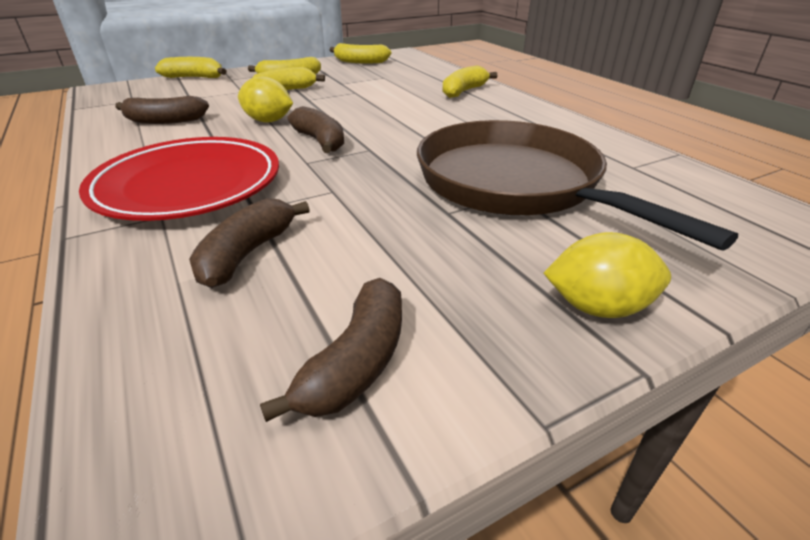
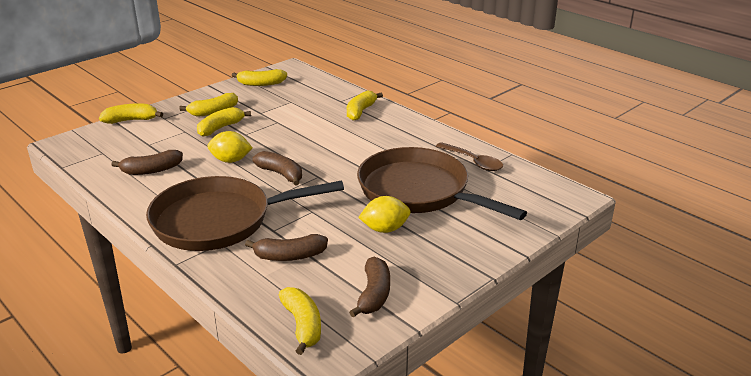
camera: 15 degrees left, 5 degrees down
(158, 412) = (302, 325): none -> yellow banana
(188, 185) = (219, 220): red plate -> brown pan
(247, 253) = (289, 256): brown banana -> brown banana turned 105 degrees counterclockwise
(597, 307) = (472, 254): yellow lemon -> yellow lemon (385, 229)
(614, 157) = (473, 162): none -> brown spoon

